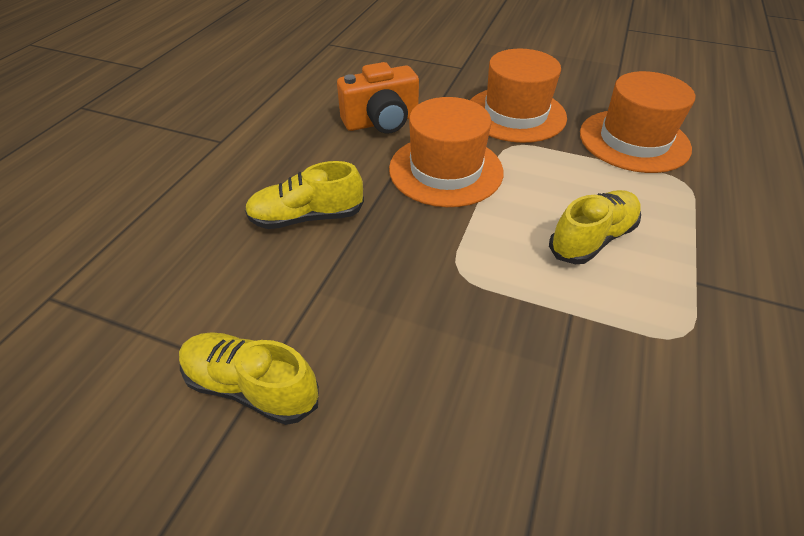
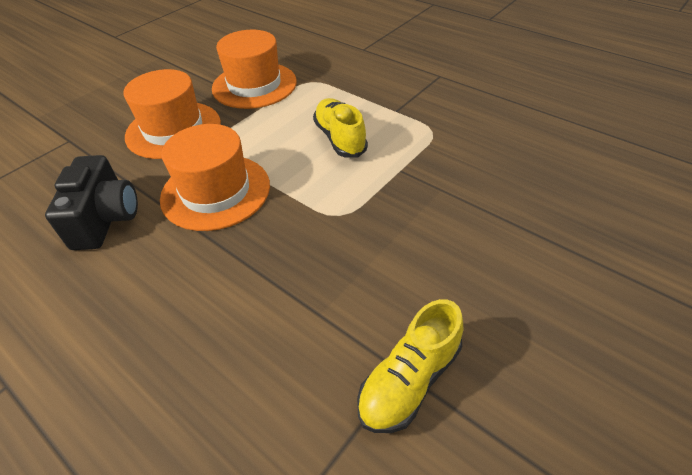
camera: 70 degrees left, 0 degrees up
(307, 217) = (215, 308): yellow shoe -> none
(381, 122) = (106, 219): orange camera -> black camera

